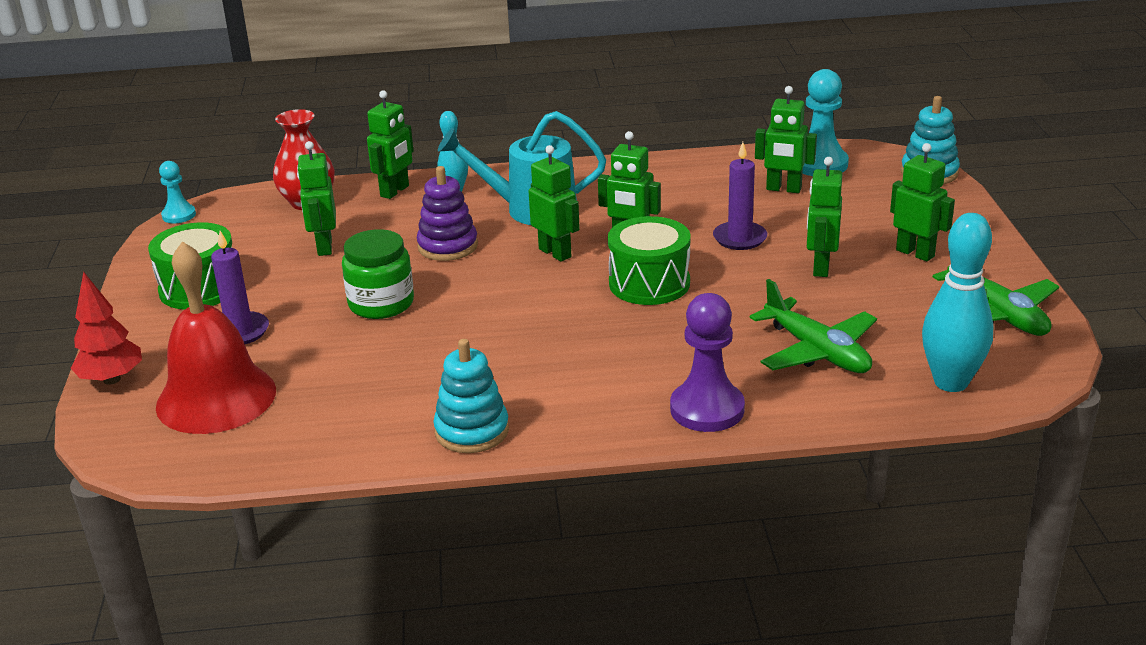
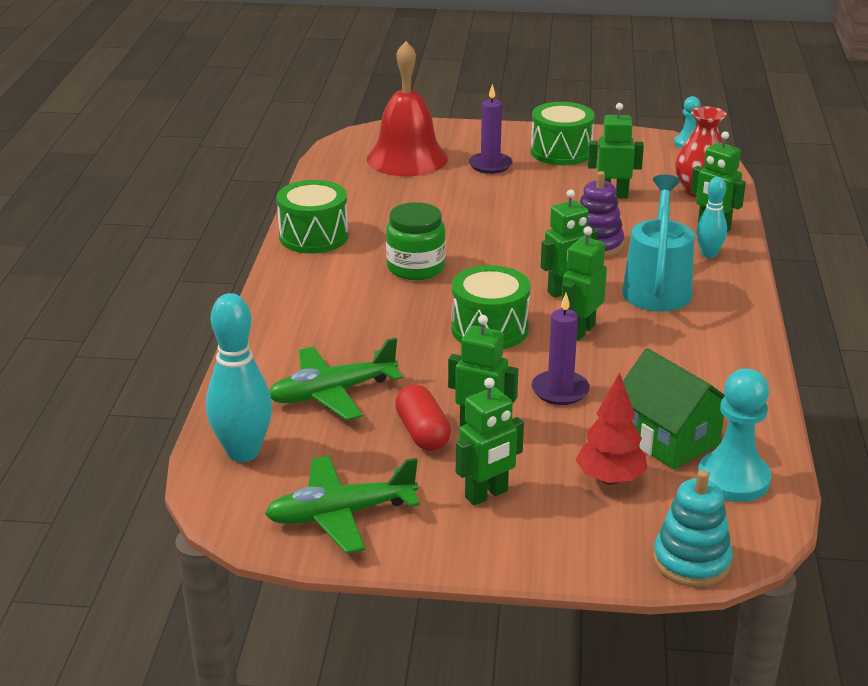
camera: 100 degrees right, 0 degrees up
(112, 379) = (448, 129): red tree -> red tree (610, 479)
(381, 303) = (508, 214): green jar -> green jar (415, 268)
(472, 431) = (313, 236): turquoise stacking toy -> green drum
(707, 409) = (281, 327): purple pawn -> none
(783, 189) = (669, 439): green robot -> green house
(850, 293) = (422, 433): none -> red capsule

